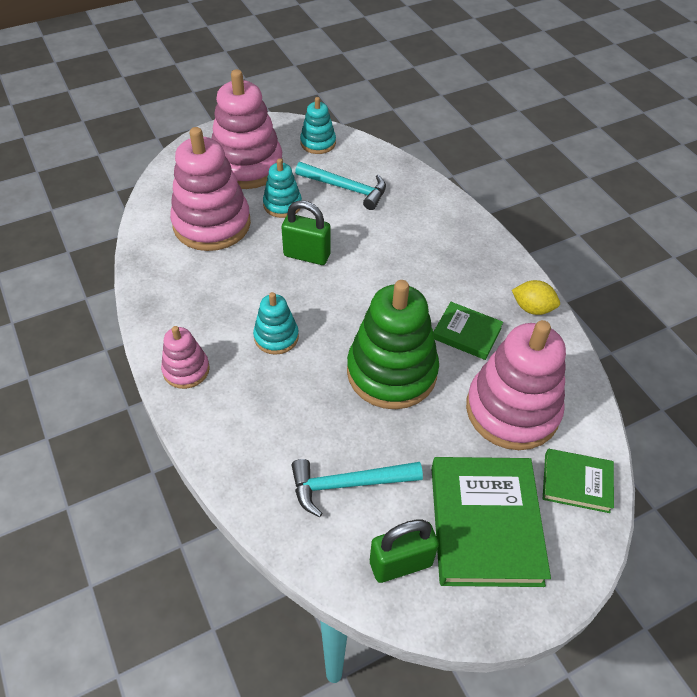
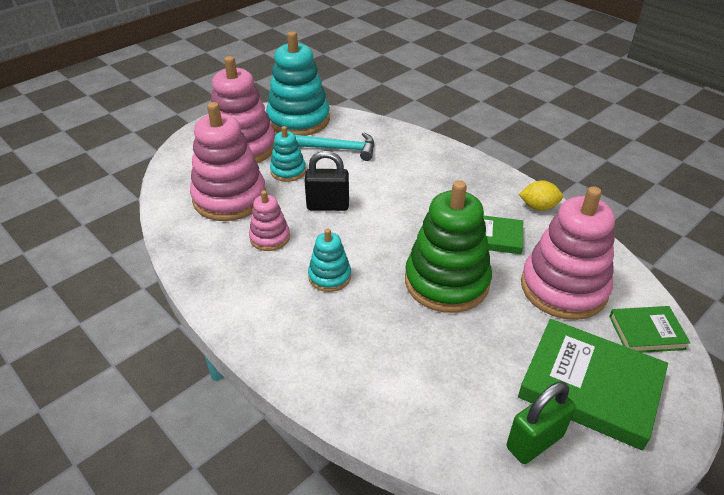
camera: 15 degrees left, 10 degrees down
(186, 370) = (256, 323): pink stacking toy -> pink stacking toy (270, 237)
(307, 255) = (328, 206): green padlock -> black padlock
(318, 143) = (298, 120): turquoise stacking toy -> turquoise stacking toy, size x1.96
(348, 484) = (453, 385): turquoise hammer -> none
(485, 524) = (590, 387): green book -> green book turned 45 degrees counterclockwise

